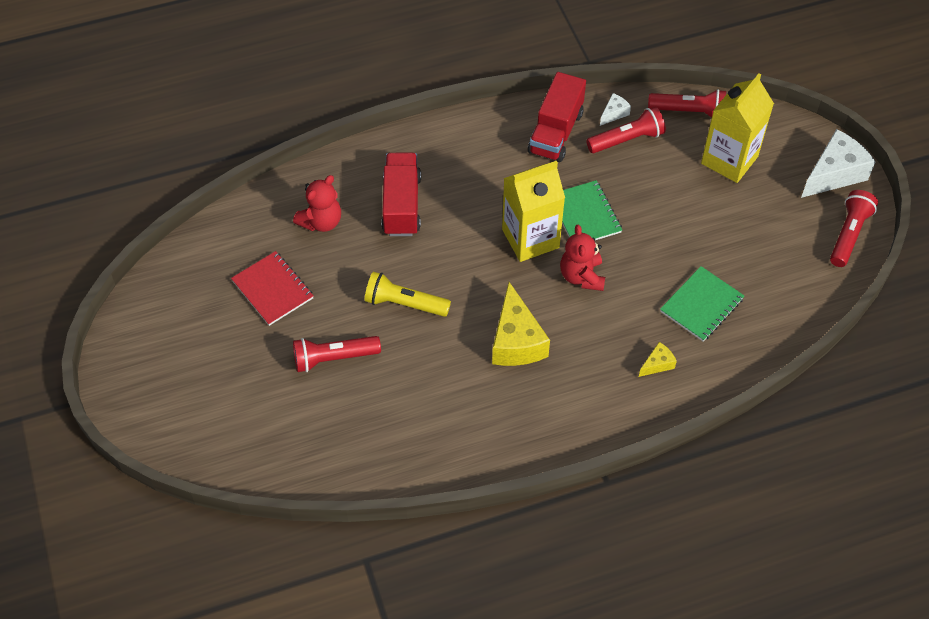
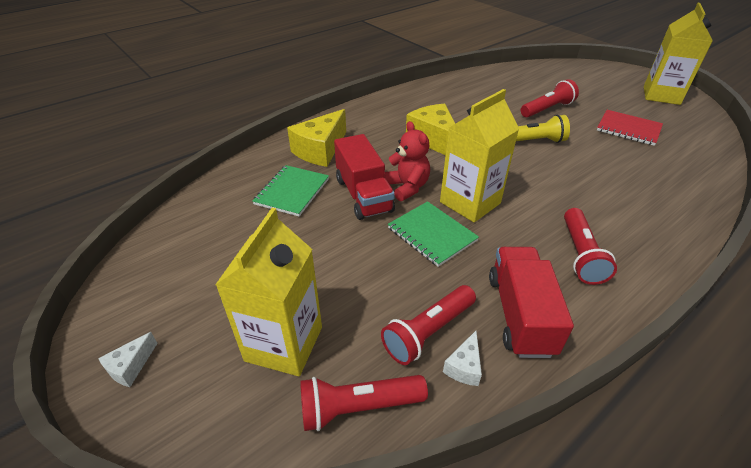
camera: 160 degrees right, 15 degrees down
(155, 339) = (661, 95): none -> yellow carton
(321, 221) = (651, 172): red teddy bear -> none
(402, 205) = (603, 199): red truck -> red truck (363, 195)
(657, 364) = (320, 150): yellow cheese -> yellow cheese, size x2.11
(834, 174) = (130, 367): white cheese -> white cheese, size x0.47
(848, 234) = (128, 290): red flashlight -> red flashlight (580, 254)

